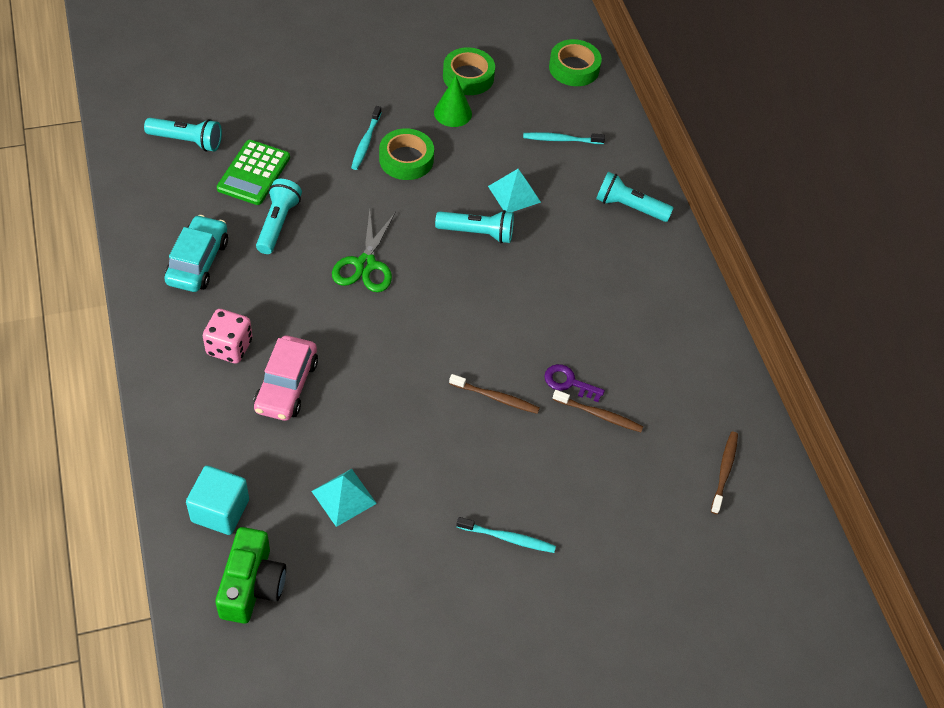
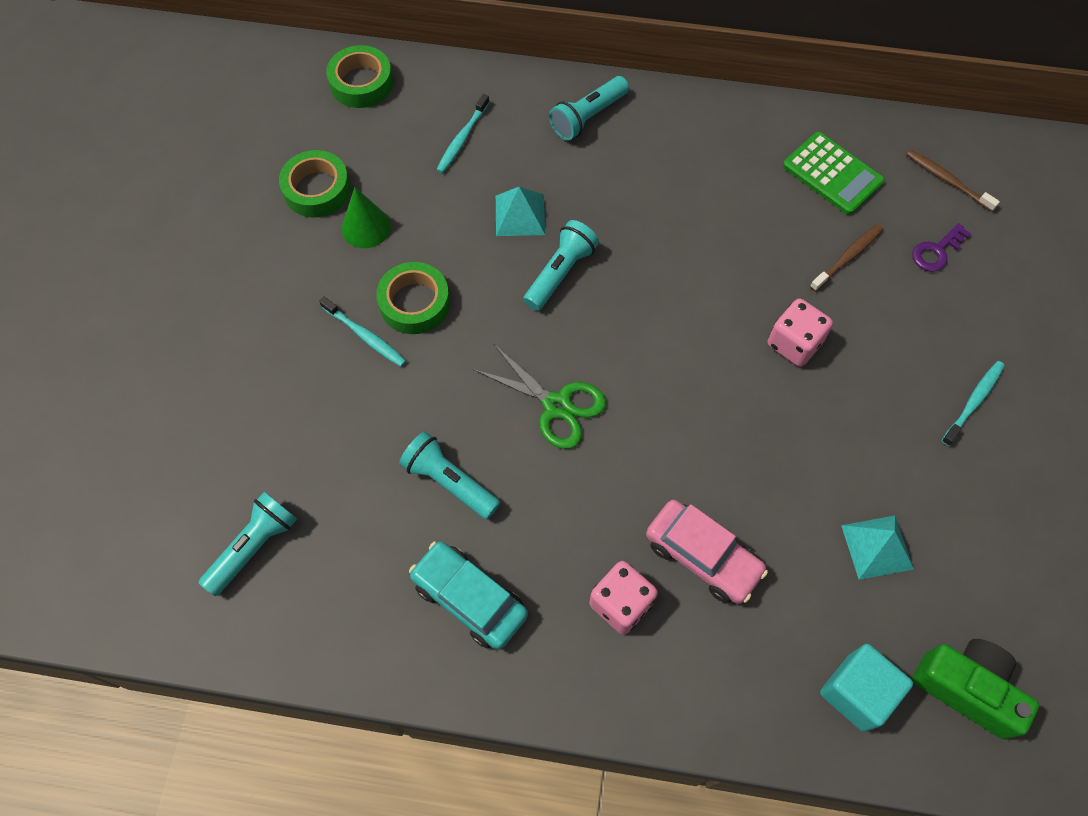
camera: 60 degrees left, 10 degrees up
(254, 173) = (352, 482): green calculator -> green calculator (832, 174)
(496, 398) = (794, 343): brown toothbrush -> pink dice
(568, 382) = (797, 268): purple key -> purple key (936, 251)

